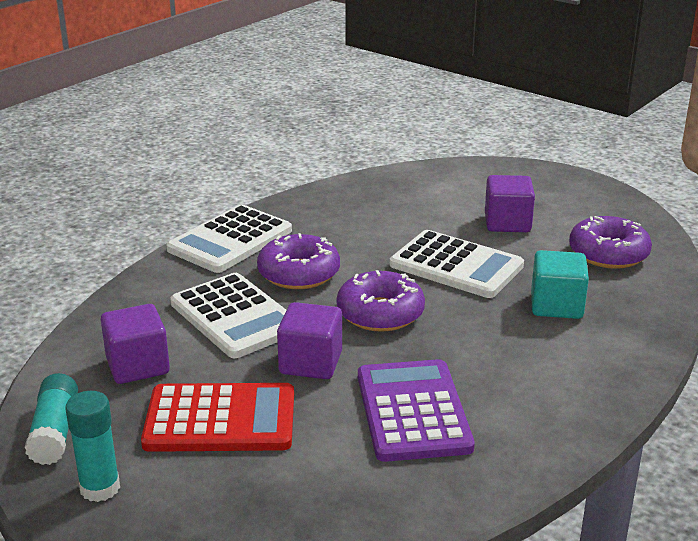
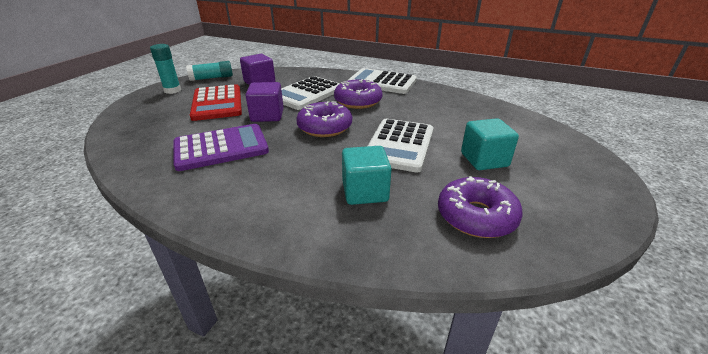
camera: 75 degrees right, 5 degrees up
(507, 223) = (484, 160): purple cube -> turquoise cube

